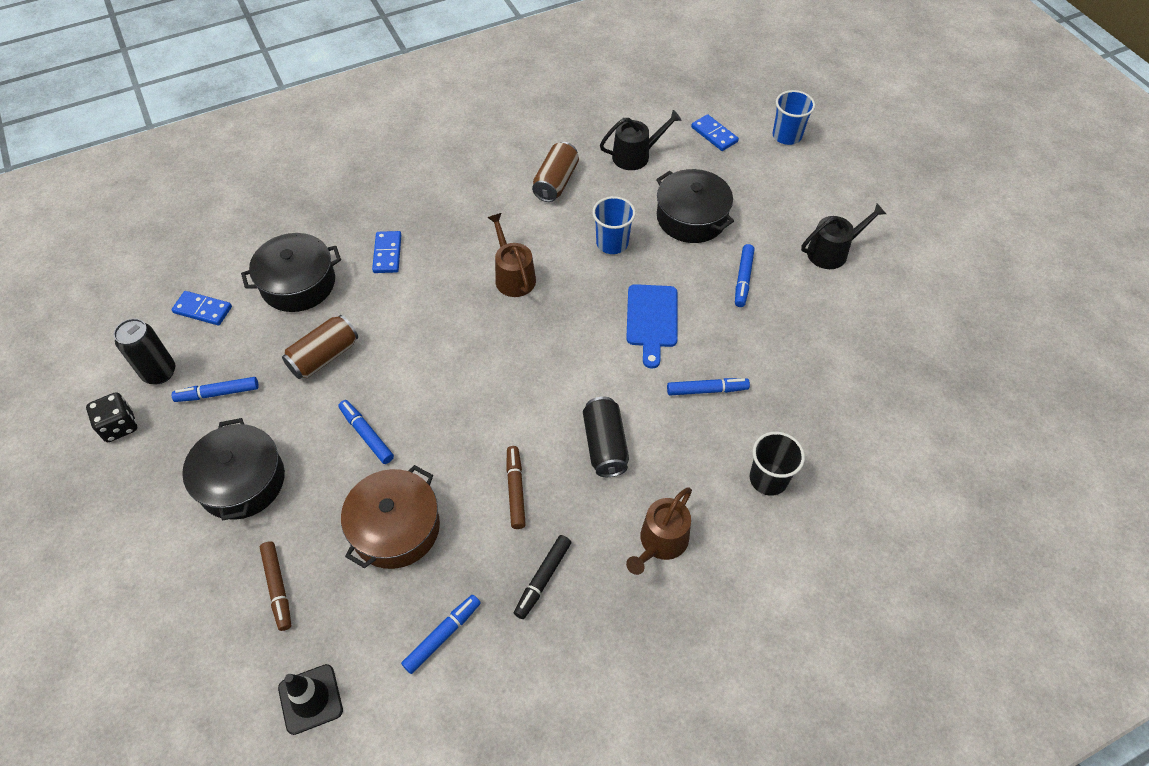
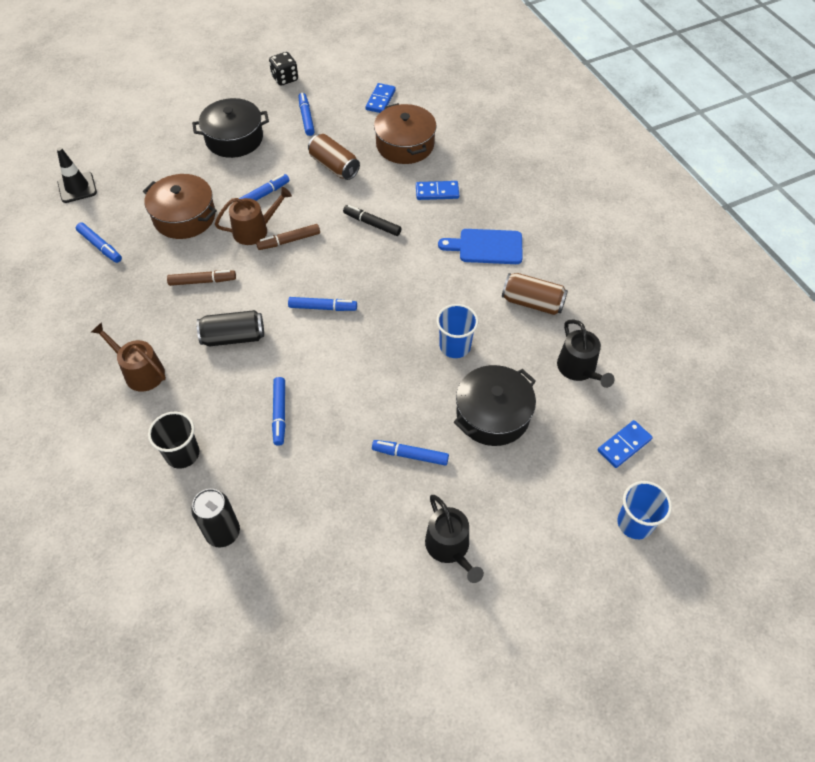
camera: 90 degrees right, 0 degrees up
(159, 372) = (326, 88): black can -> black can (223, 533)
(277, 588) = (153, 165): brown marker -> brown marker (289, 241)
(298, 283) = (405, 145): black pot -> brown pot
(513, 276) = (413, 274): brown watering can -> brown watering can (255, 230)
(543, 579) = (127, 299): black marker -> black marker (372, 224)
(560, 358) = (323, 307): none -> blue marker
(651, 320) = (361, 375): blue cutting board -> blue cutting board (486, 247)

